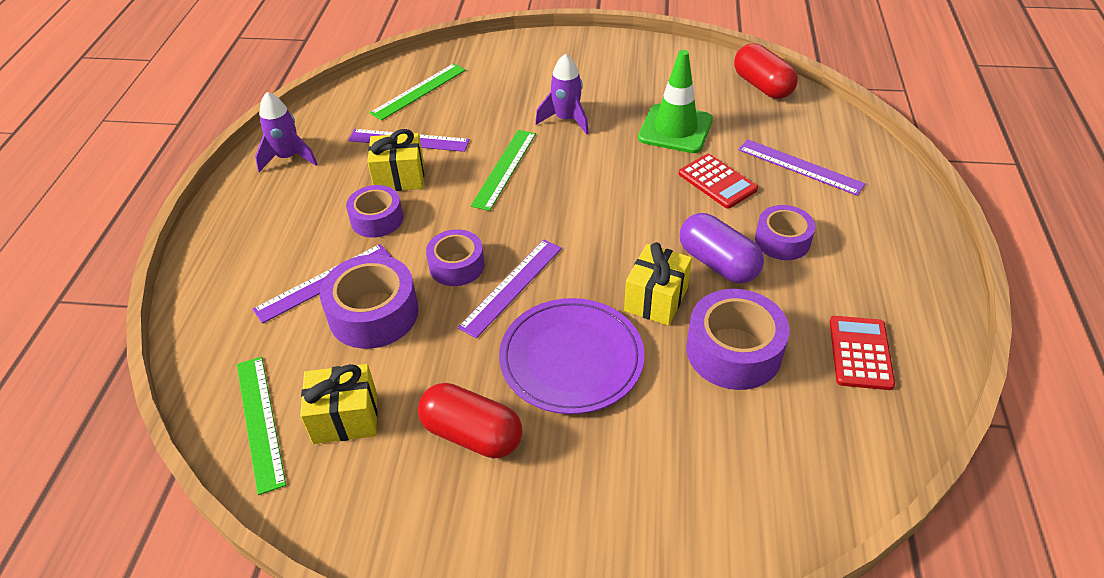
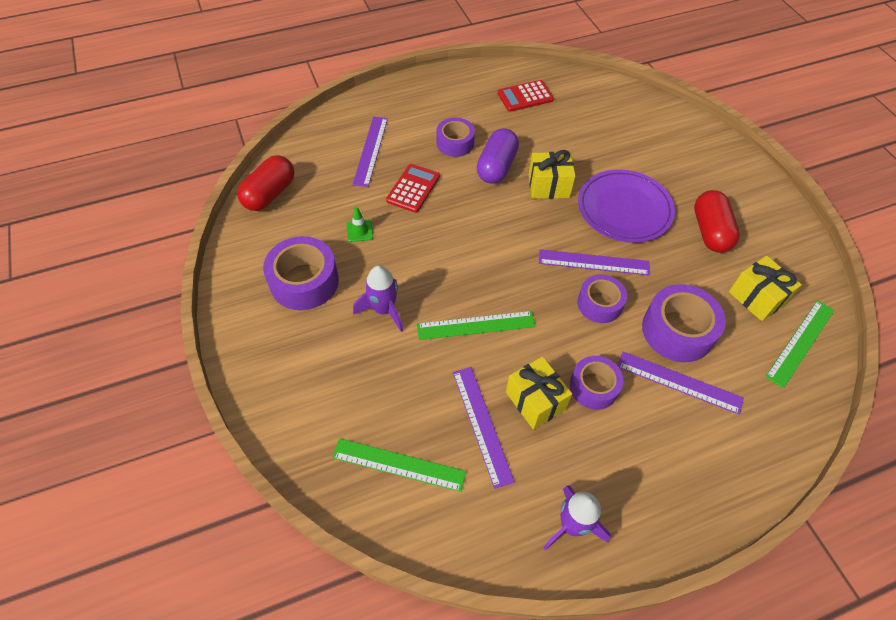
camera: 120 degrees left, 10 degrees up
(675, 129) = (359, 231): green traffic cone -> green traffic cone, size x0.45
(733, 351) = (562, 143): purple tape -> purple tape (304, 281)

